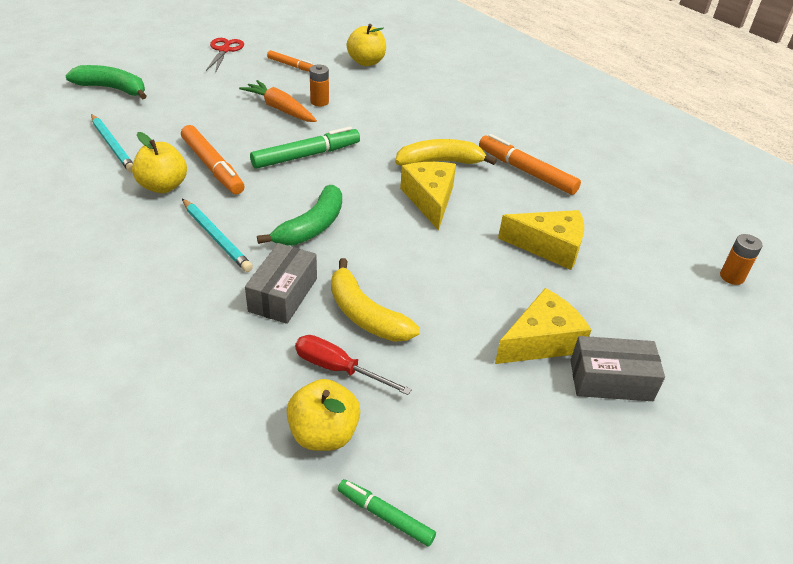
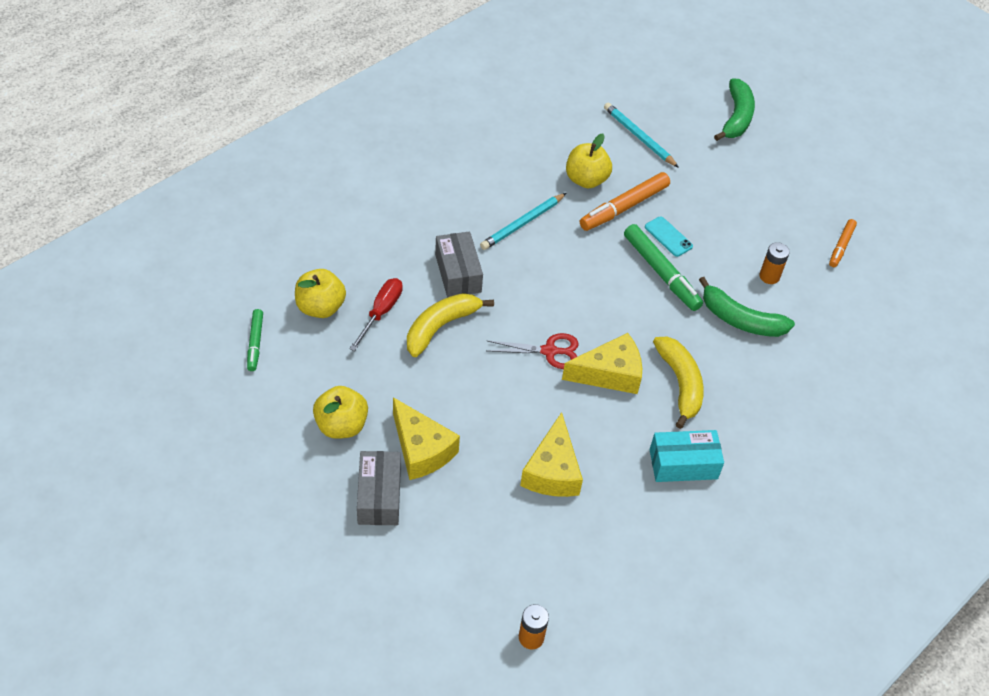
camera: 85 degrees right, 10 degrees up
(113, 145) = (639, 137): turquoise pencil -> turquoise pencil turned 90 degrees clockwise
(224, 50) = (852, 186): red scissors -> red scissors (549, 351)
(260, 146) = (668, 237): none -> turquoise phone
(280, 109) = (742, 245): orange carrot -> none
(283, 295) = (458, 273): grey box -> grey box turned 60 degrees clockwise
(312, 227) = (548, 285): green banana -> green banana (740, 320)
(366, 62) = (880, 314): yellow apple -> yellow apple (341, 425)
(385, 516) = (255, 343): green marker -> green marker turned 150 degrees clockwise
(526, 171) = (683, 464): orange marker -> turquoise box

